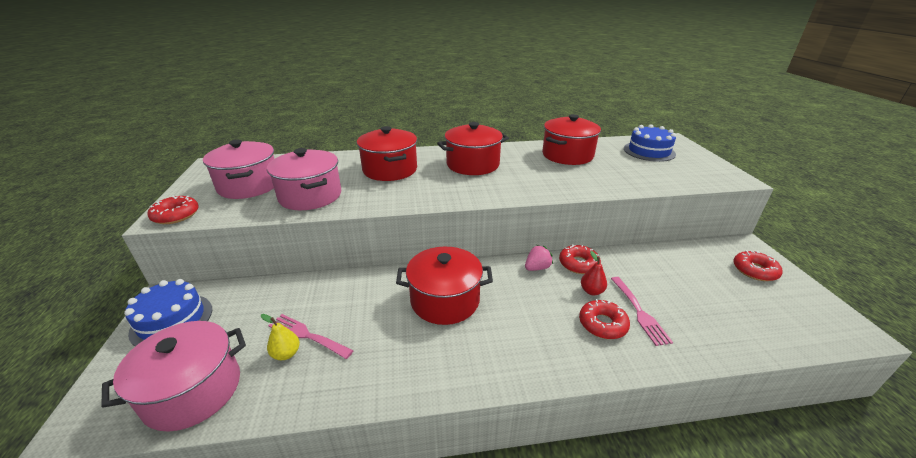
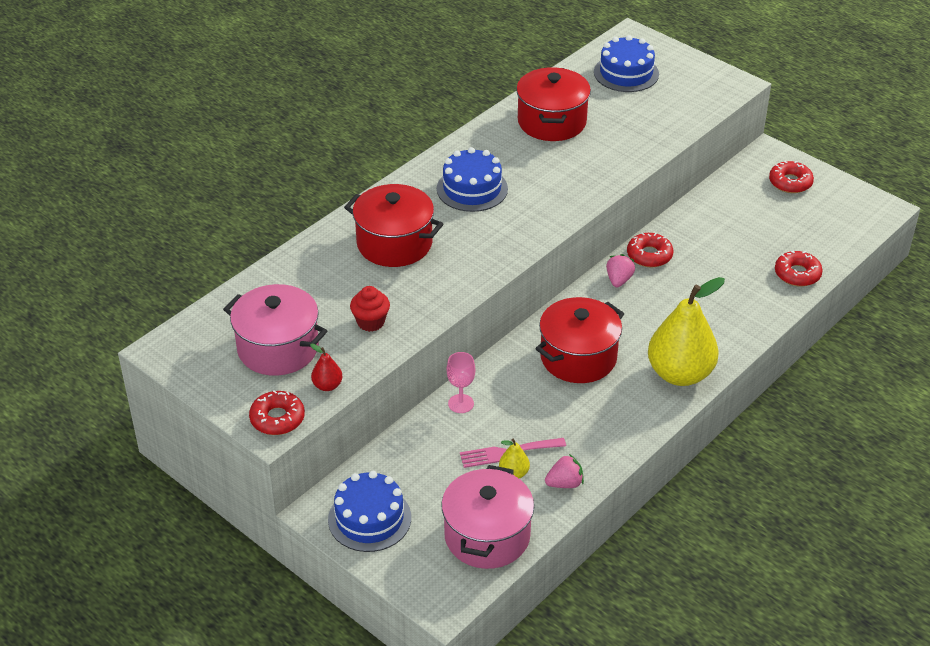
camera: 40 degrees left, 10 degrees up
(302, 390) = (564, 483): none -> pink strawberry
(310, 196) = (370, 322): pink pot -> red cupcake
(333, 284) = (461, 403): none -> pink goblet
(473, 164) = (472, 189): red pot -> blue cake
(507, 361) = (680, 374): none -> yellow pear
(591, 291) = (684, 278): red pear -> red pear (327, 385)
(602, 324) = (718, 304): red donut -> red donut (797, 274)
(639, 312) = (734, 277): pink fork -> none

